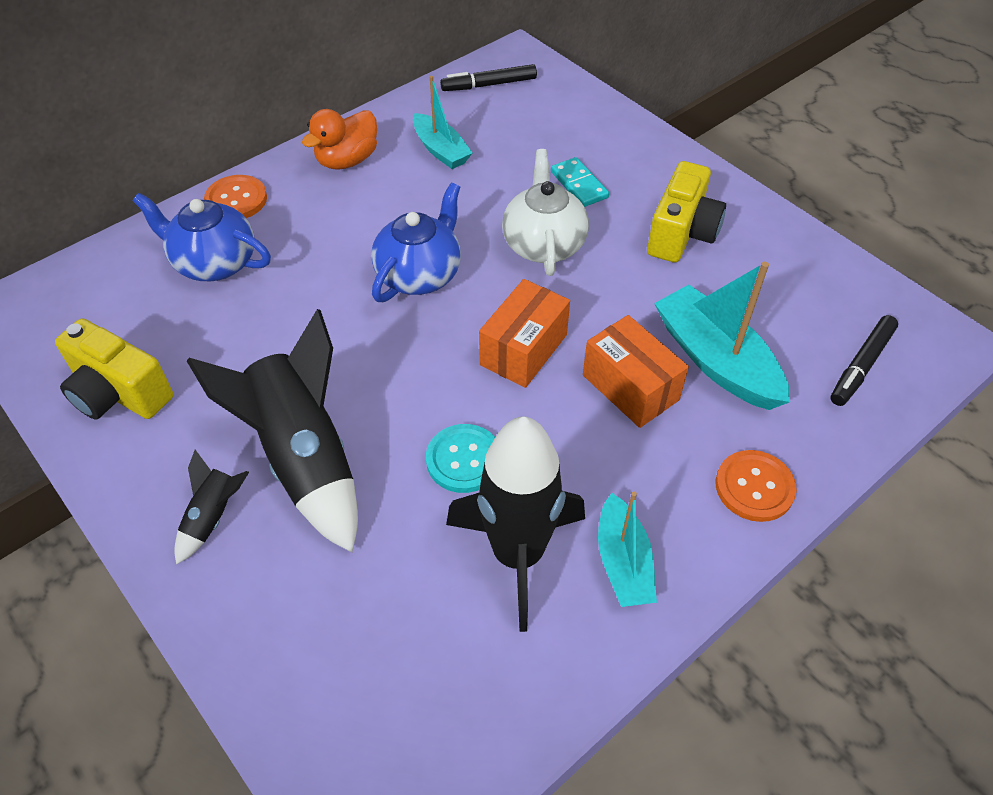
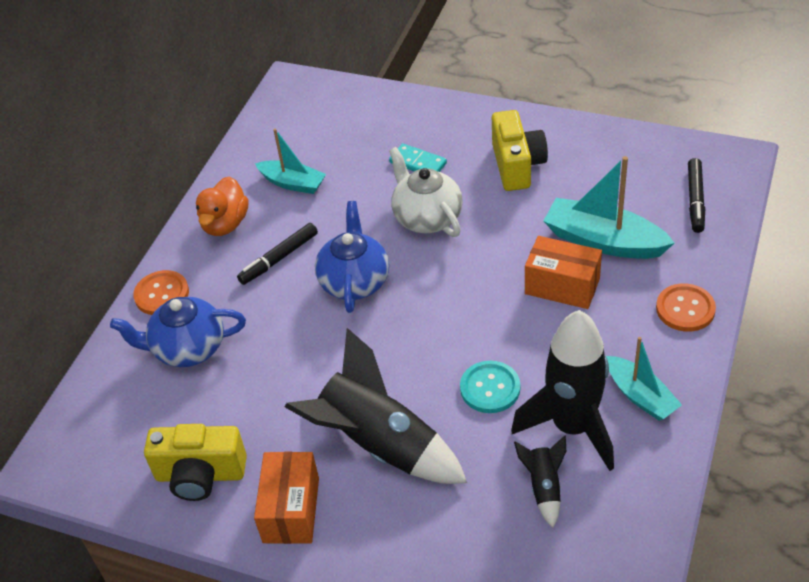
camera: 25 degrees left, 5 degrees down
(213, 517) = (349, 515): black rocket -> black rocket (544, 487)
(489, 85) = (288, 116): black marker -> black marker (279, 258)
(523, 350) = (471, 297): orange box -> orange box (291, 510)

